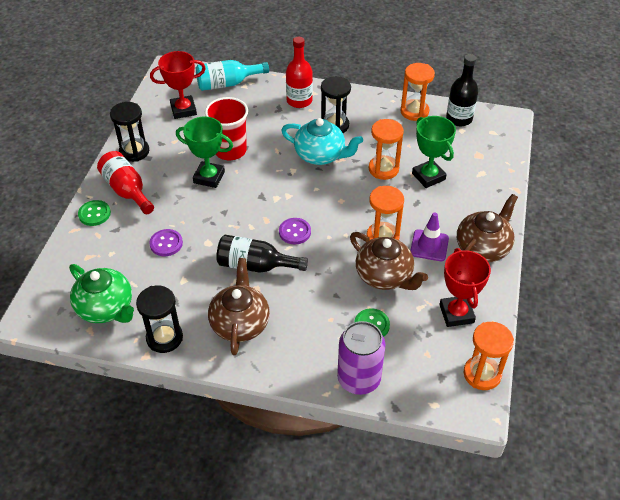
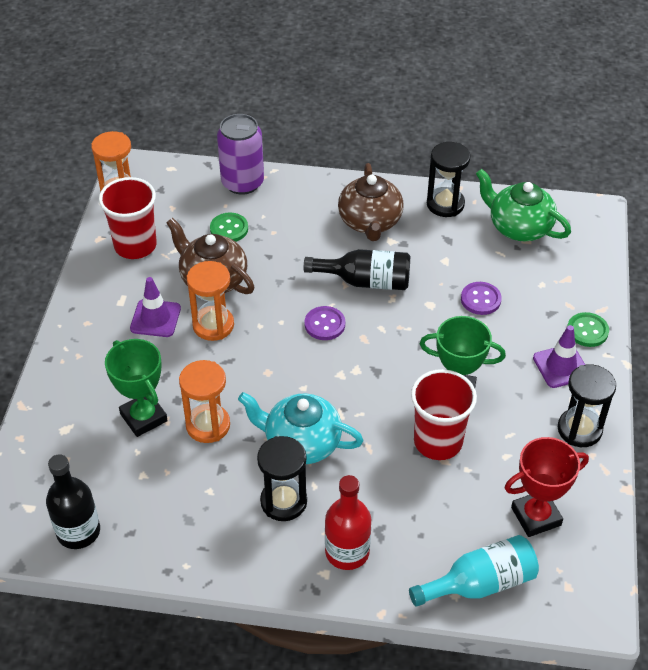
camera: 175 degrees right, 0 degrees up
(127, 190) = (561, 366): red bottle -> purple traffic cone
(414, 112) = (151, 542): orange hourglass -> none
(456, 314) = (135, 245): red trophy -> red cup
(483, 247) = (88, 320): brown teapot -> none

